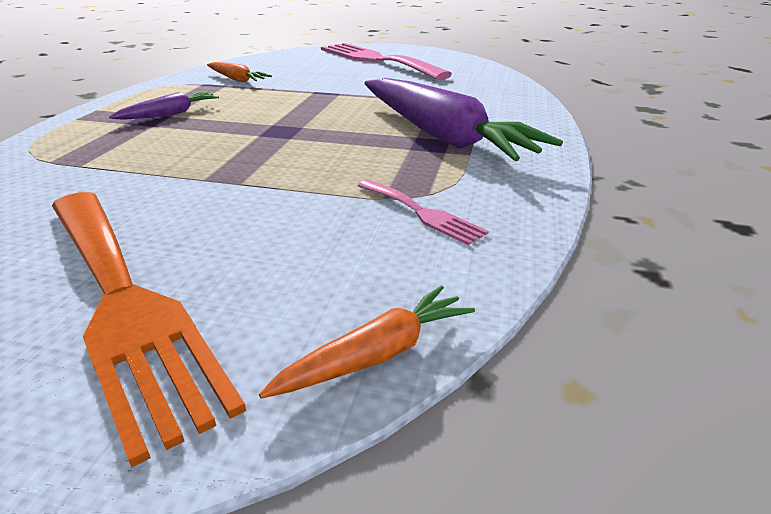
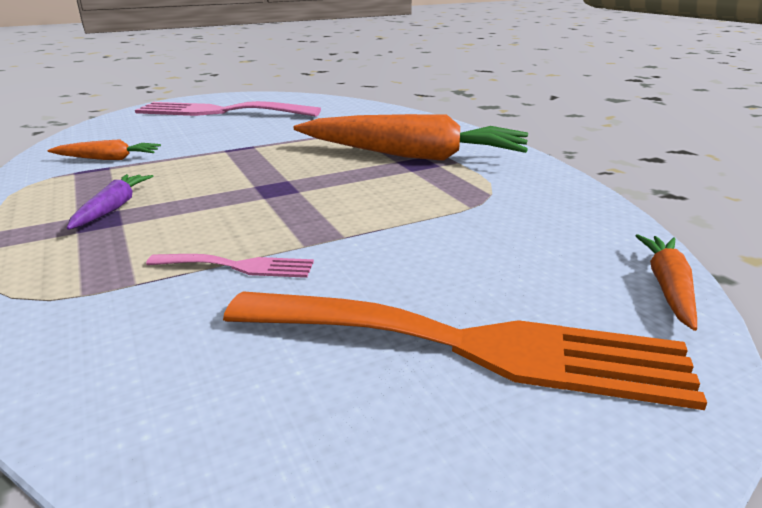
camera: 40 degrees left, 5 degrees down
(422, 213) = (515, 207): pink fork -> pink fork (238, 266)
(441, 136) = (412, 155): purple carrot -> orange carrot

